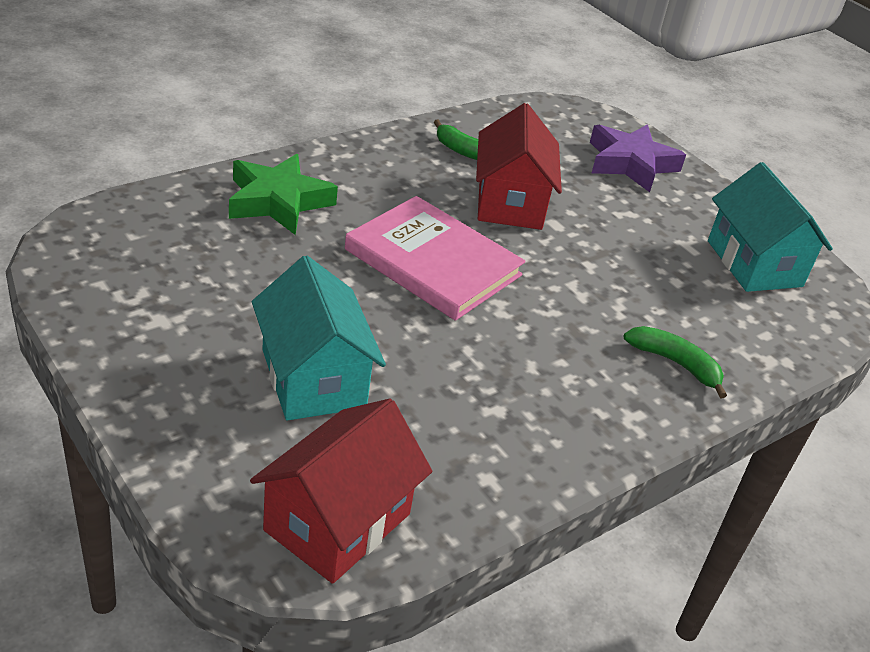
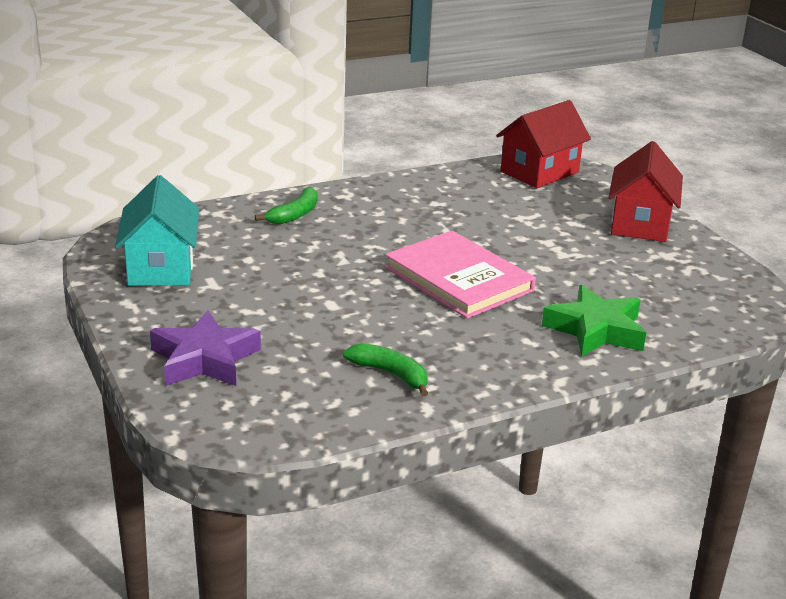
camera: 165 degrees left, 10 degrees down
(313, 378) = (555, 222): turquoise house -> none
(510, 202) = (368, 323): red house -> red house (640, 223)
(675, 364) = (294, 214): green banana -> green banana turned 105 degrees counterclockwise

